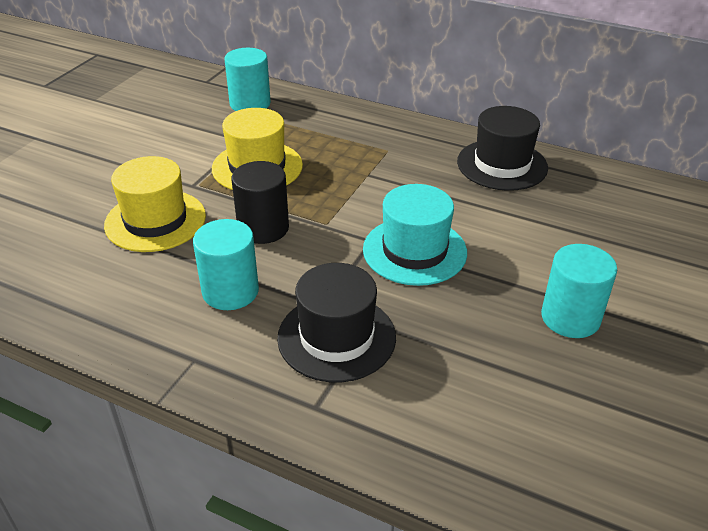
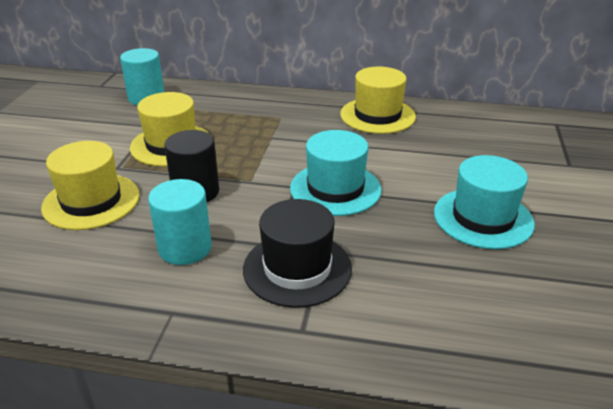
camera: 15 degrees left, 5 degrees down
(502, 165) = (377, 115): black hat -> yellow hat
(570, 318) = (483, 218): turquoise cylinder -> turquoise hat

